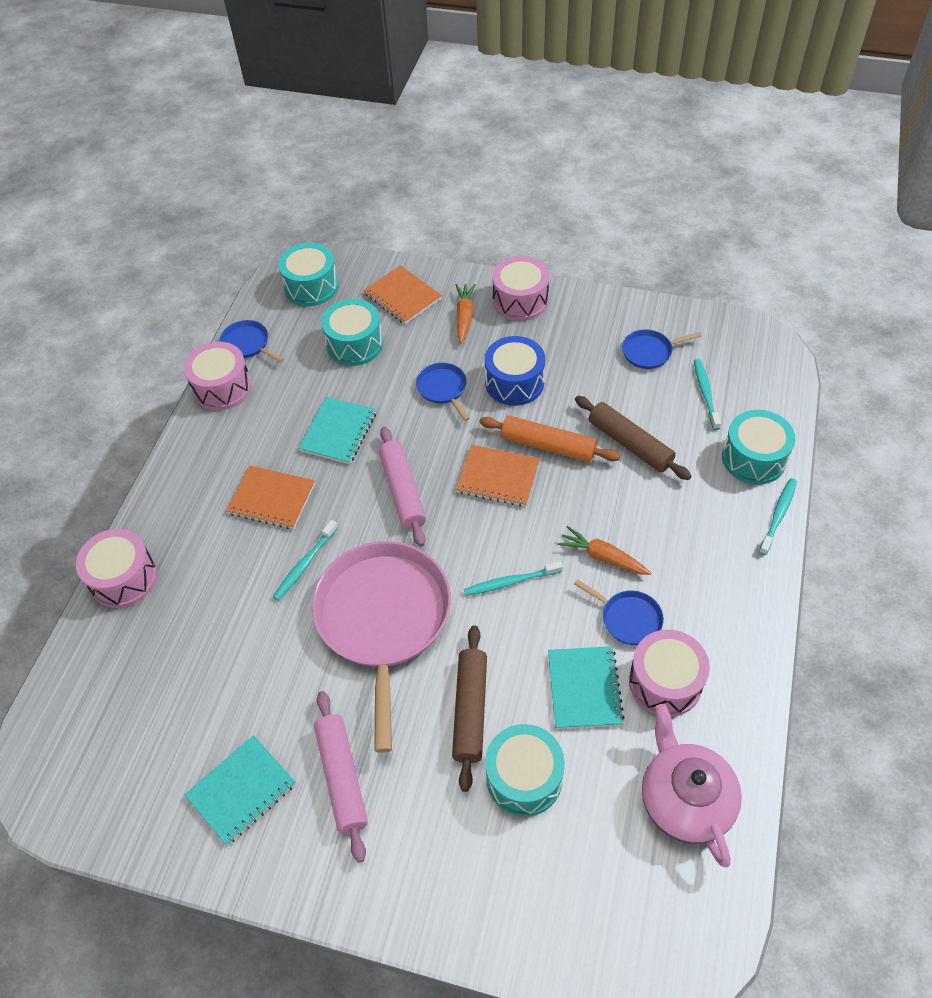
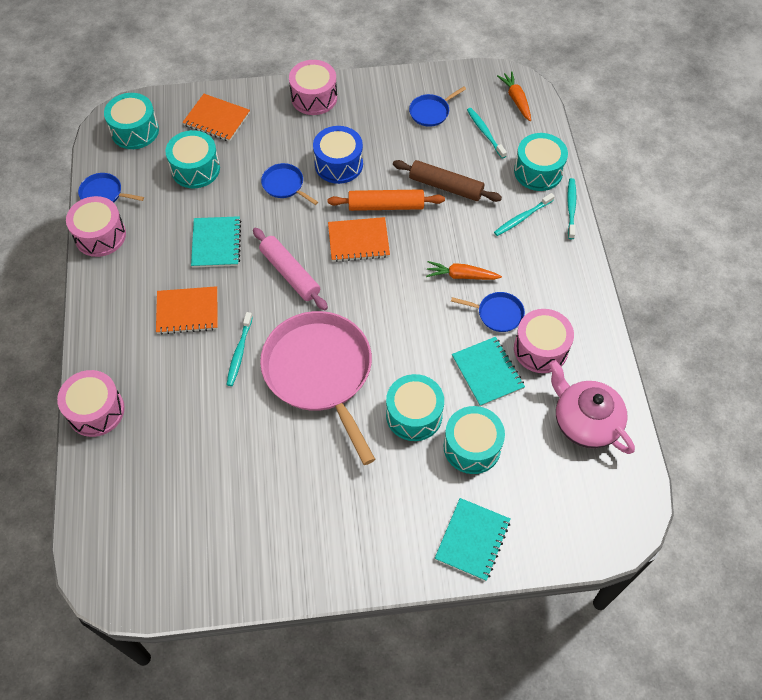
camera: 25 degrees left, 5 degrees up
(241, 790) = (271, 530): turquoise notebook -> turquoise notebook (472, 540)
(342, 777) = (342, 493): pink rolling pin -> none
(464, 317) = (275, 122): orange carrot -> orange carrot (516, 100)
(470, 710) = (414, 415): brown rolling pin -> turquoise drum
(510, 582) = (402, 315): turquoise toothbrush -> turquoise toothbrush (522, 218)

